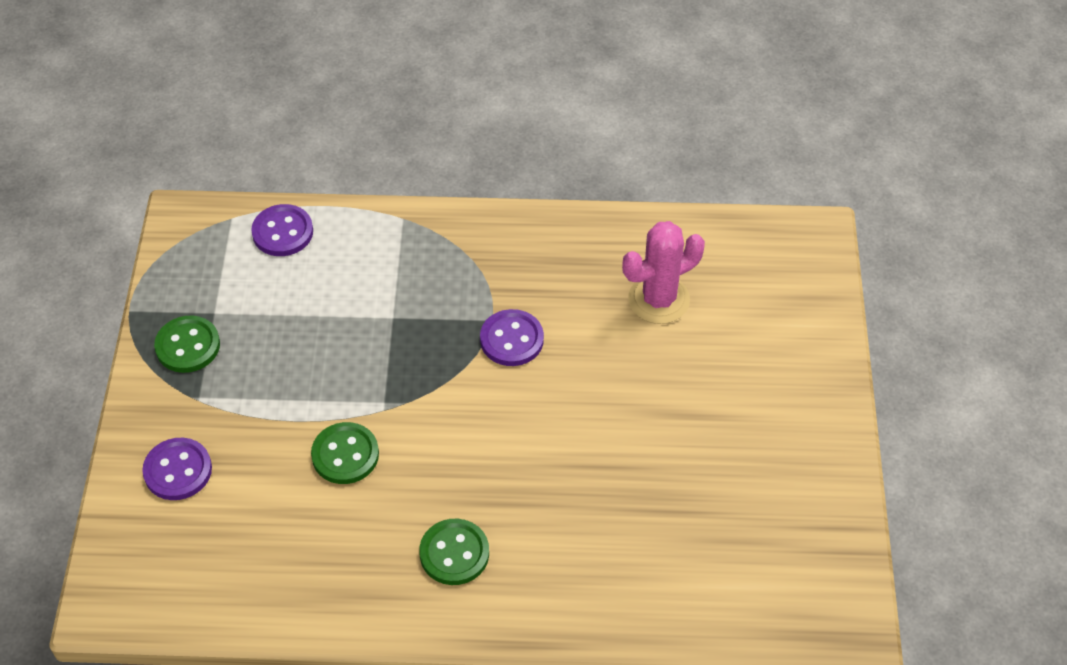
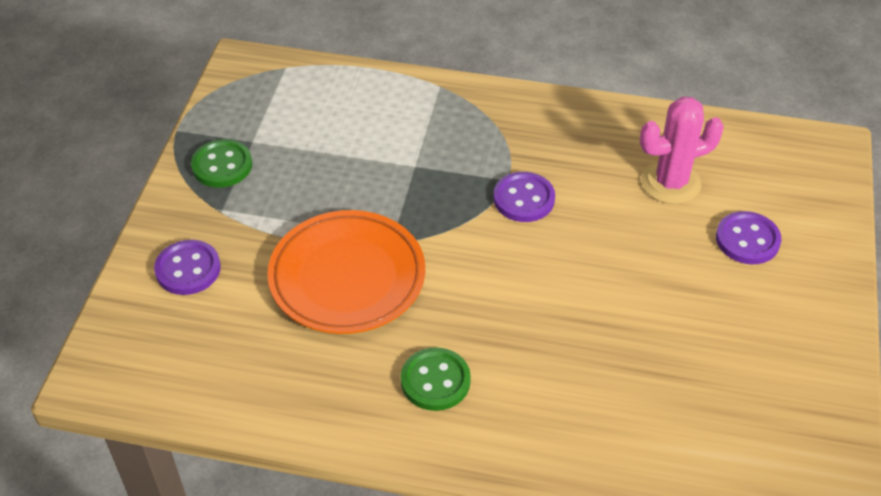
camera: 10 degrees right, 5 degrees down
(283, 232) = (328, 84): purple button -> purple button (747, 240)
(345, 455) = (347, 277): green button -> orange plate

